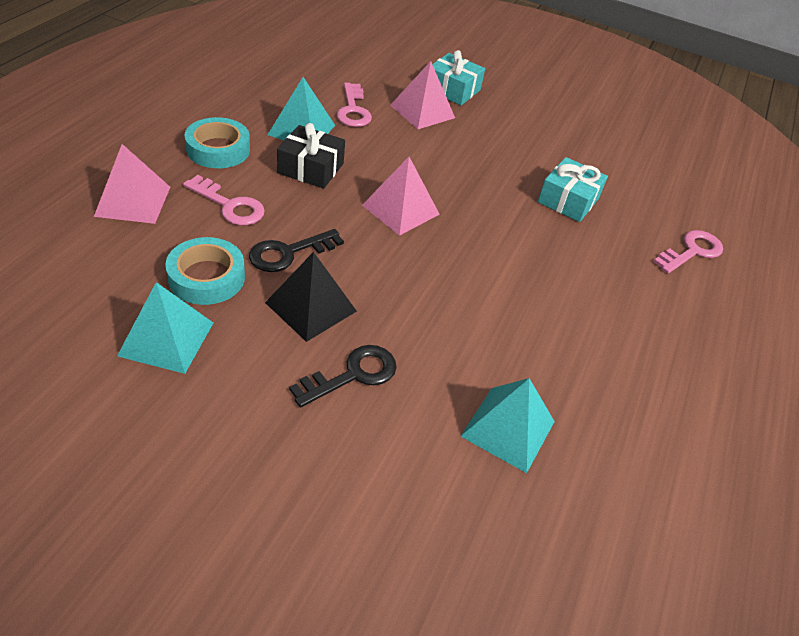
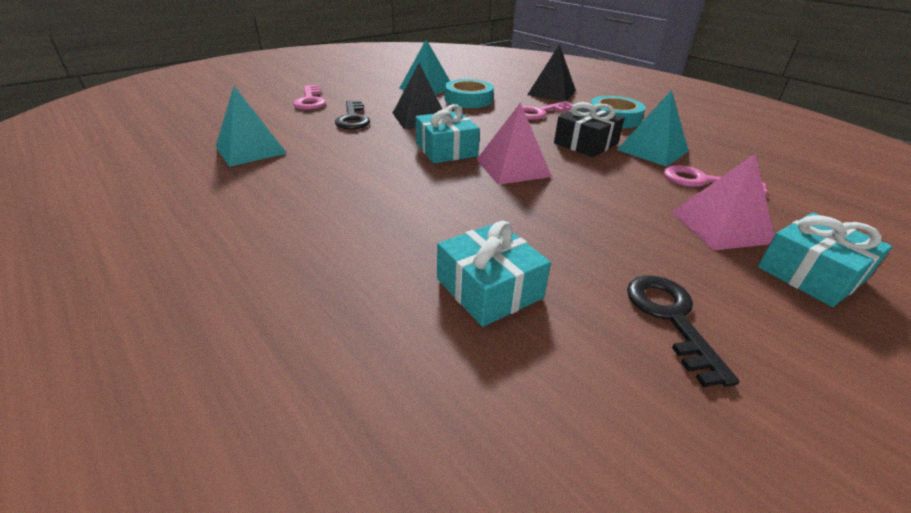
camera: 120 degrees right, 10 degrees down
(133, 201) = (552, 92): pink pyramid -> black pyramid
(289, 253) = (478, 120): black key -> black key (671, 318)
(391, 261) = (446, 149): none -> turquoise gift
(692, 251) = (289, 390): pink key -> pink key (310, 101)

